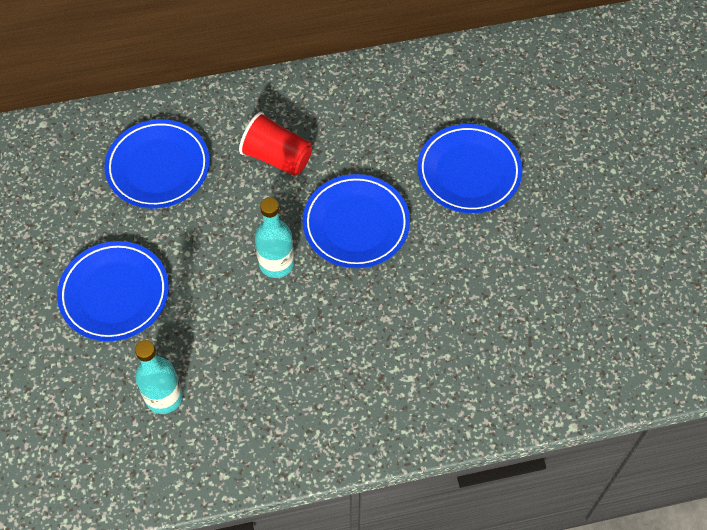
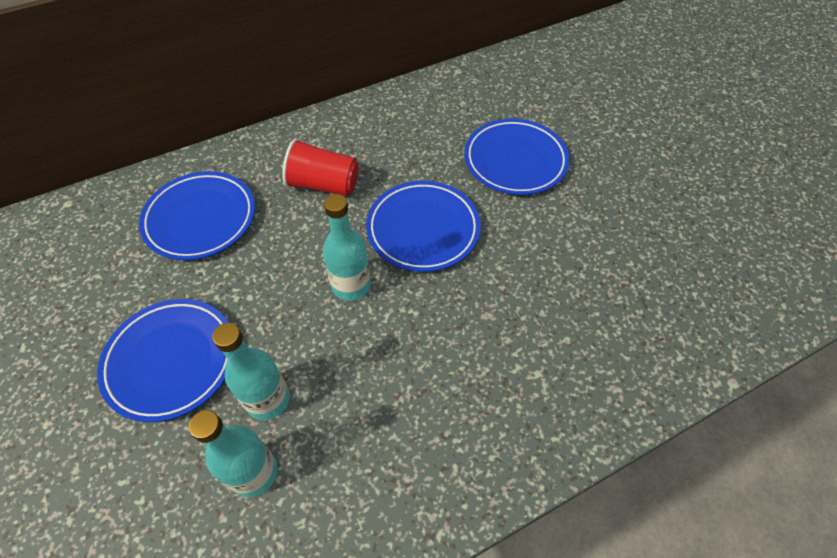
camera: 15 degrees left, 5 degrees down
(185, 344) = (268, 399): none -> turquoise bottle

